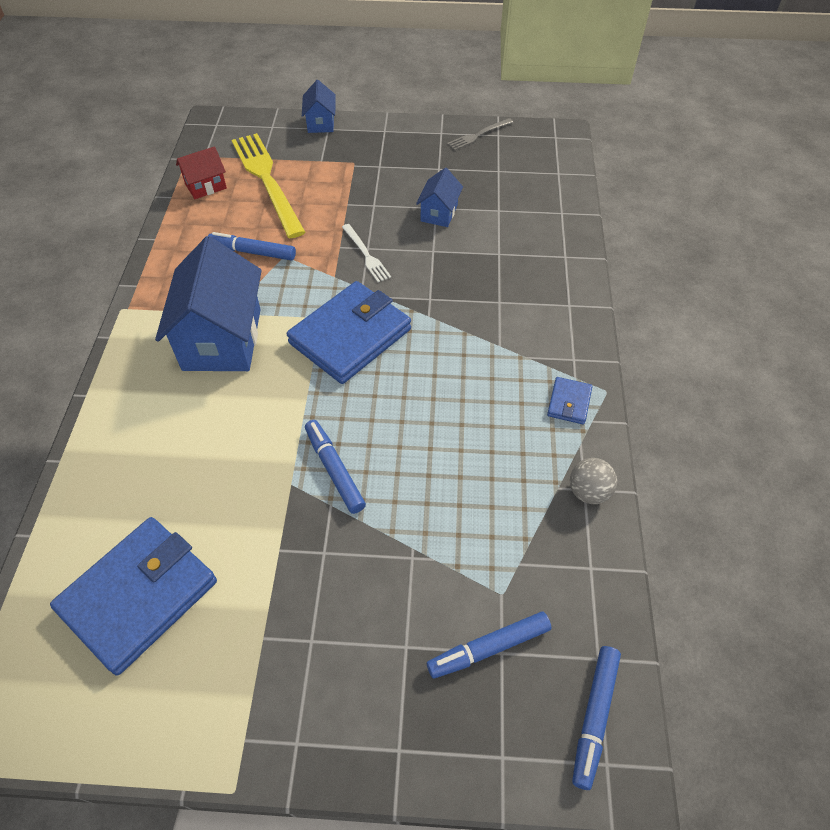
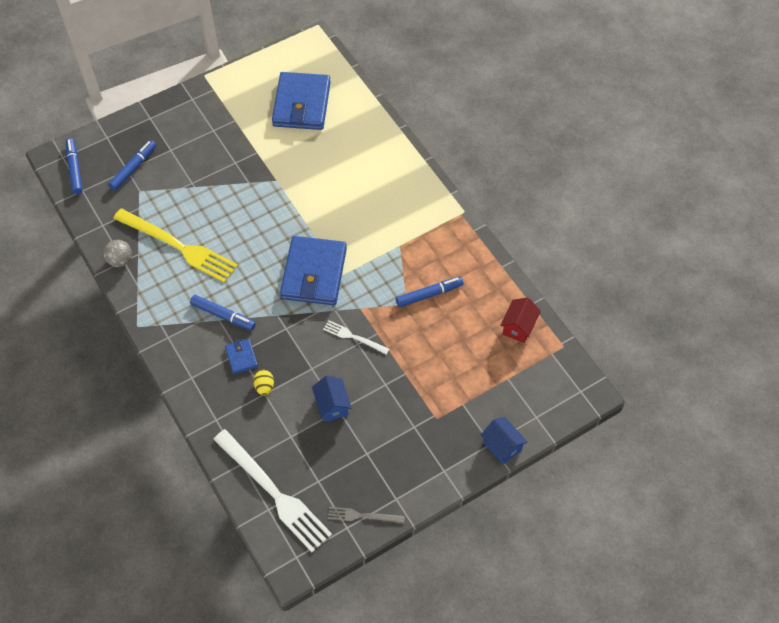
camera: 145 degrees right, 5 degrees up
(222, 339) = (386, 228): blue house -> none
(267, 180) = (482, 359): yellow fork -> yellow fork (178, 247)
(334, 470) = (260, 198): blue marker -> blue marker (223, 315)
(478, 135) = (363, 516): grey fork -> grey fork turned 105 degrees counterclockwise
(494, 258) = (264, 387): none -> yellow egg
(545, 180) = (274, 493): none -> white fork
(569, 402) = (156, 306): blue wallet -> blue wallet (241, 357)

